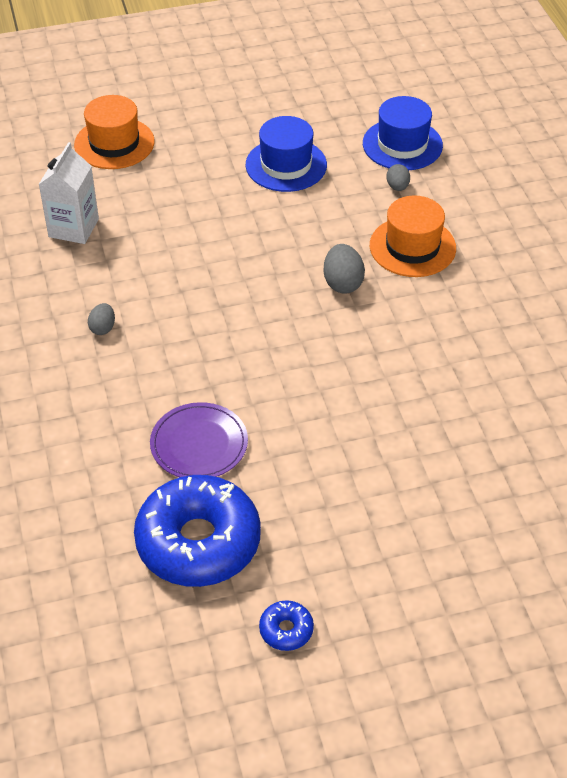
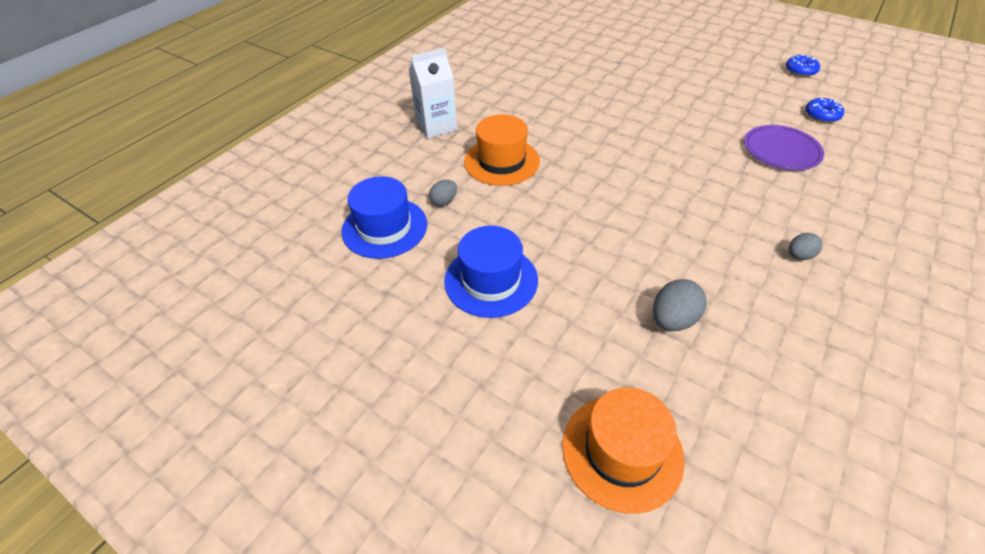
camera: 130 degrees left, 0 degrees up
(73, 228) = (760, 369): white carton -> white carton (436, 126)
(198, 542) = (822, 115): blue donut -> blue donut, size x0.41
(343, 283) = (578, 171): grey egg -> grey egg (672, 319)

